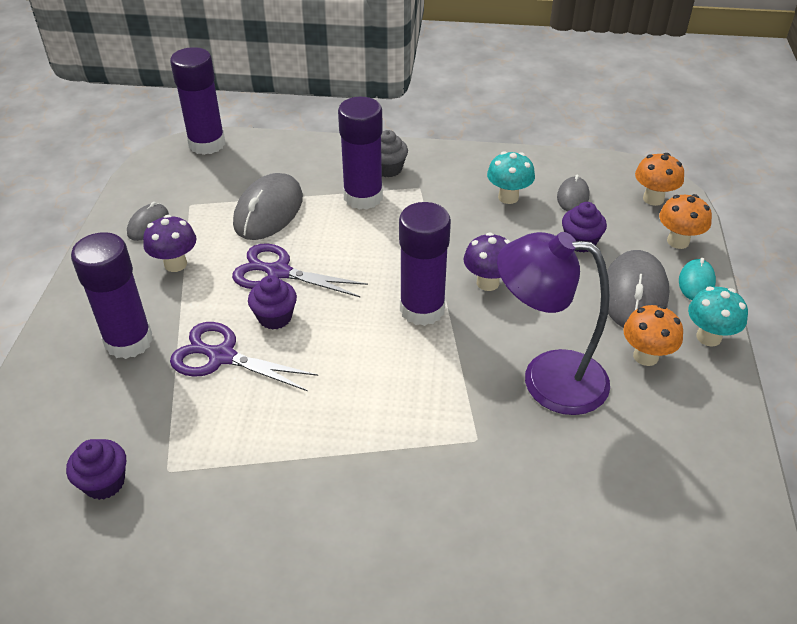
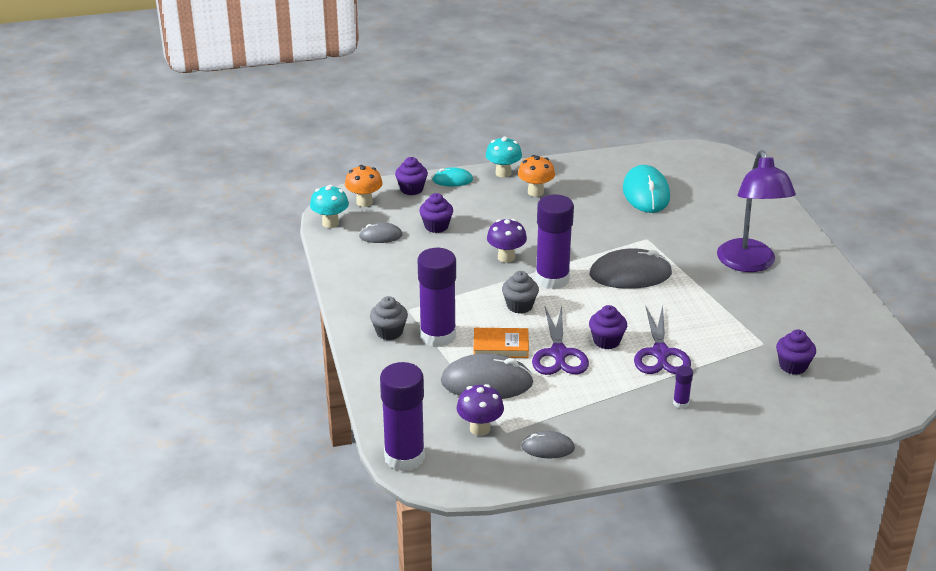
camera: 110 degrees left, 10 degrees down
(129, 341) = (681, 403): purple glue stick -> purple glue stick, size x0.42
(175, 264) = (586, 411): purple mushroom -> purple mushroom (480, 428)
(319, 234) = (501, 346): none -> orange book
(382, 267) = (519, 306): none -> grey cupcake
(508, 197) = (397, 264): turquoise mushroom -> turquoise mushroom (330, 223)
(547, 378) = (580, 222): purple lamp -> purple lamp (749, 264)
(613, 492) = (646, 193): none -> turquoise mouse
(634, 294) = (479, 201): grey mouse -> grey mouse (630, 274)
(678, 241) = (411, 189): orange mushroom -> purple cupcake

